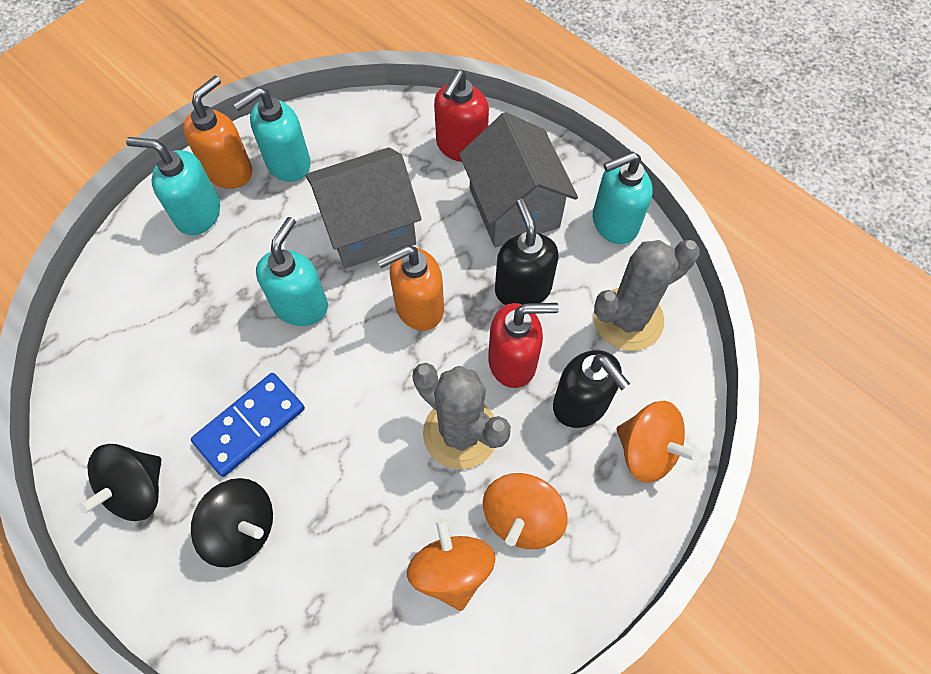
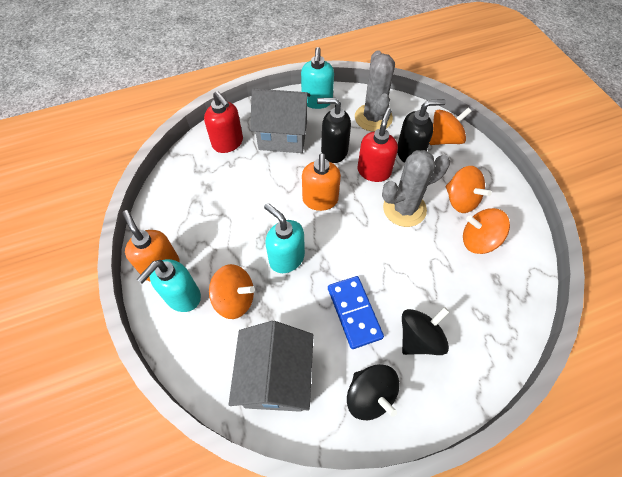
camera: 65 degrees left, 5 degrees down
(216, 272) = (235, 299): none -> orange spinning top
(287, 163) = (179, 232): turquoise soap dispenser -> none
(369, 228) = (254, 205): grey house -> grey house (276, 378)

